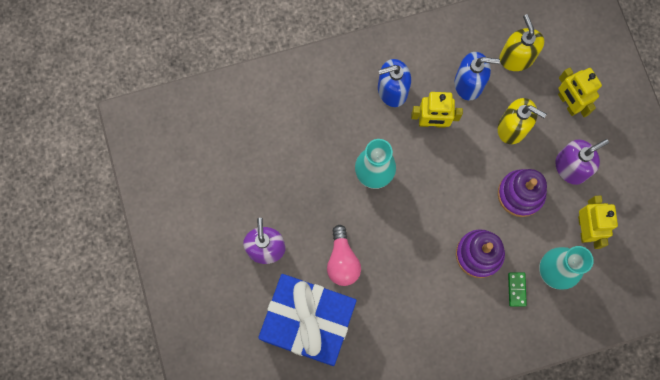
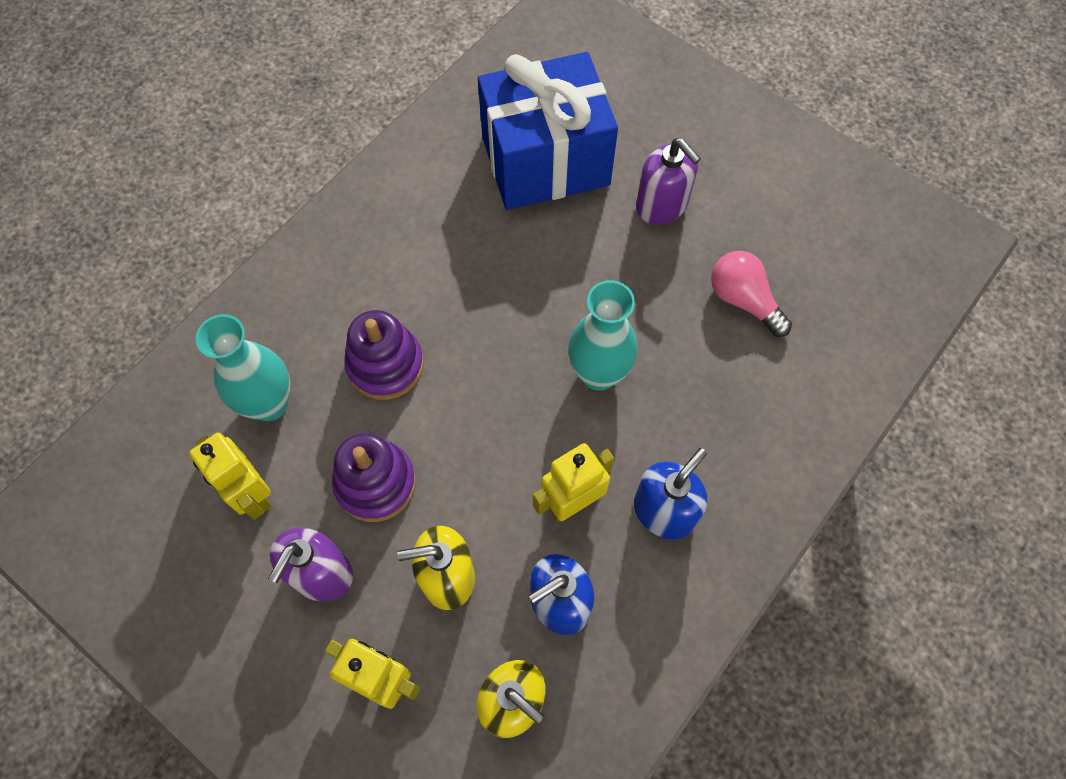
camera: 145 degrees right, 10 degrees down
(342, 261) = (558, 248): pink light bulb -> pink light bulb (743, 300)
(516, 289) = (307, 353): green domino -> none

